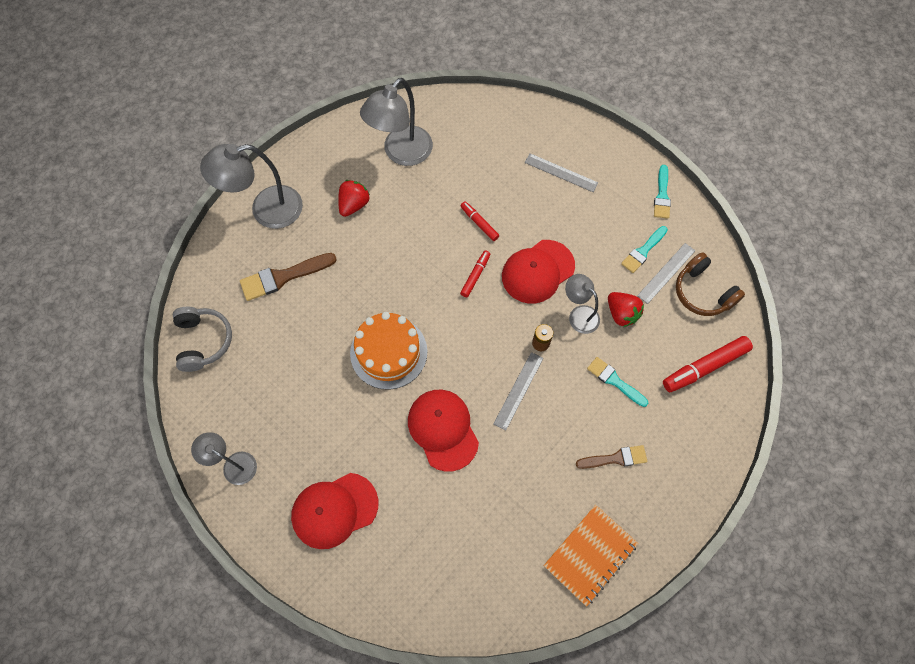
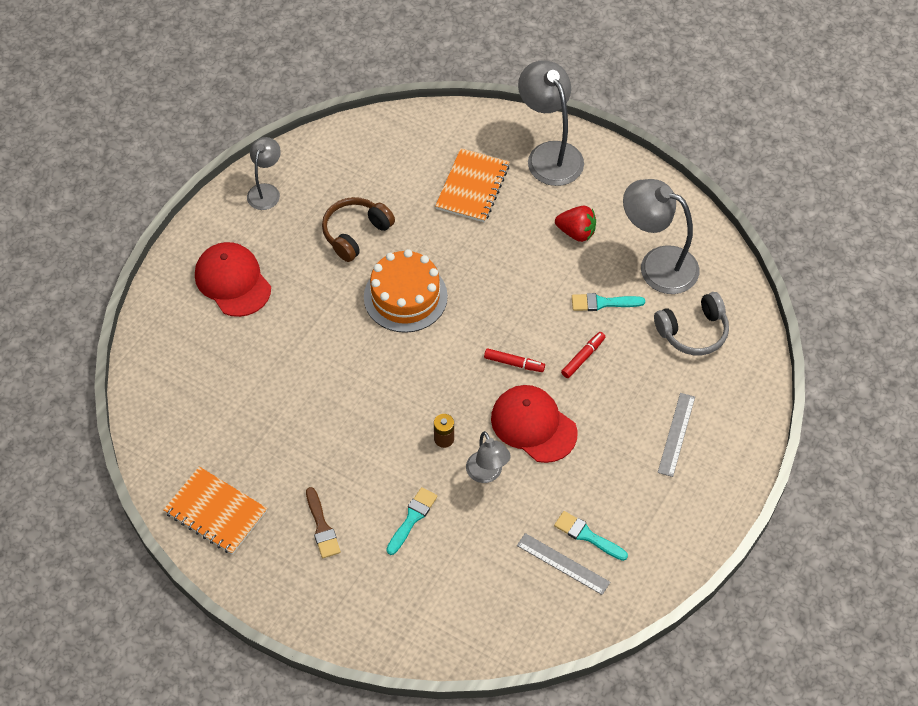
camera: 80 degrees right, 10 degrees down
(203, 341) = (387, 137): grey headphones -> grey headphones (693, 332)
(283, 277) = (472, 187): brown brush -> orange notebook
(443, 429) = (328, 360): red cap -> none
(518, 390) = (384, 424): grey ruler -> none
(579, 314) = (487, 474): grey lamp -> grey lamp turned 120 degrees clockwise
(621, 314) = (497, 518): red strawberry -> none
(662, 195) = (673, 551): turquoise brush -> turquoise brush (603, 303)
(702, 292) = (545, 606): brown headphones -> brown headphones (355, 233)
(704, 367) = (447, 613): red marker -> none

